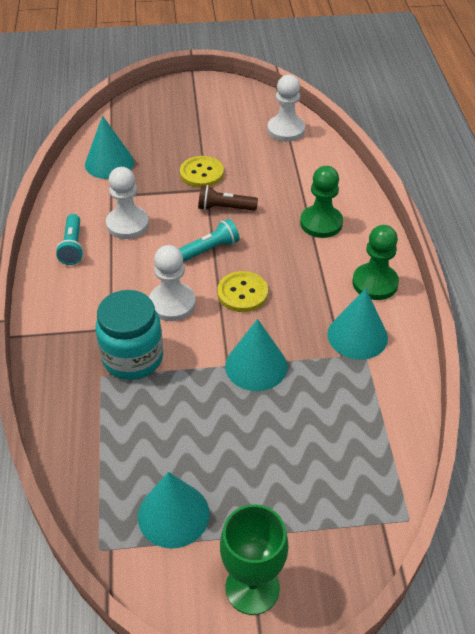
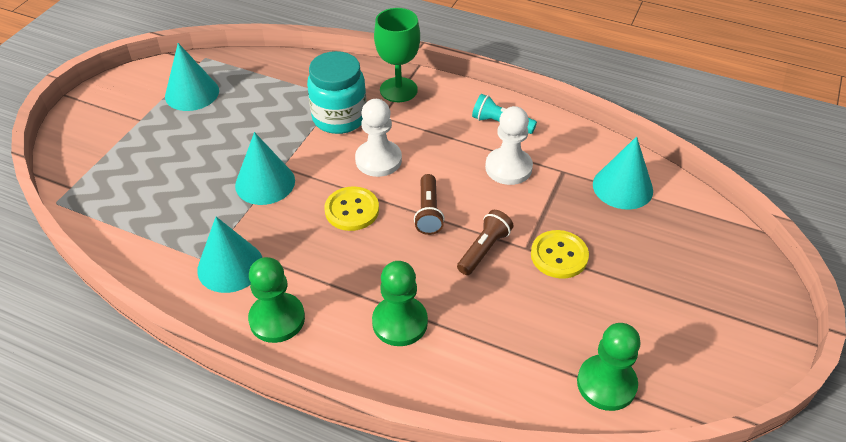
camera: 120 degrees right, 0 degrees up
(210, 249) = (428, 212): turquoise flashlight -> brown flashlight
(252, 588) = (108, 108): green goblet -> green goblet (398, 90)
(286, 130) = (606, 384): white pawn -> green pawn

